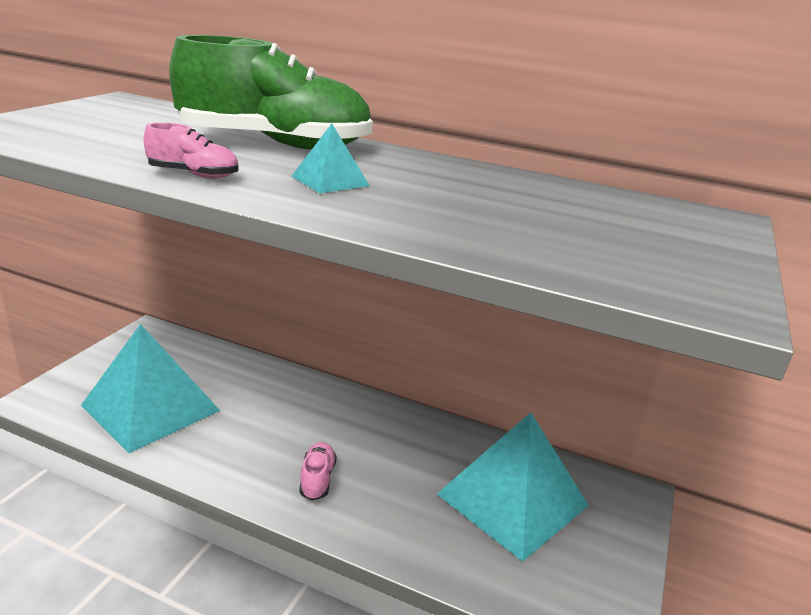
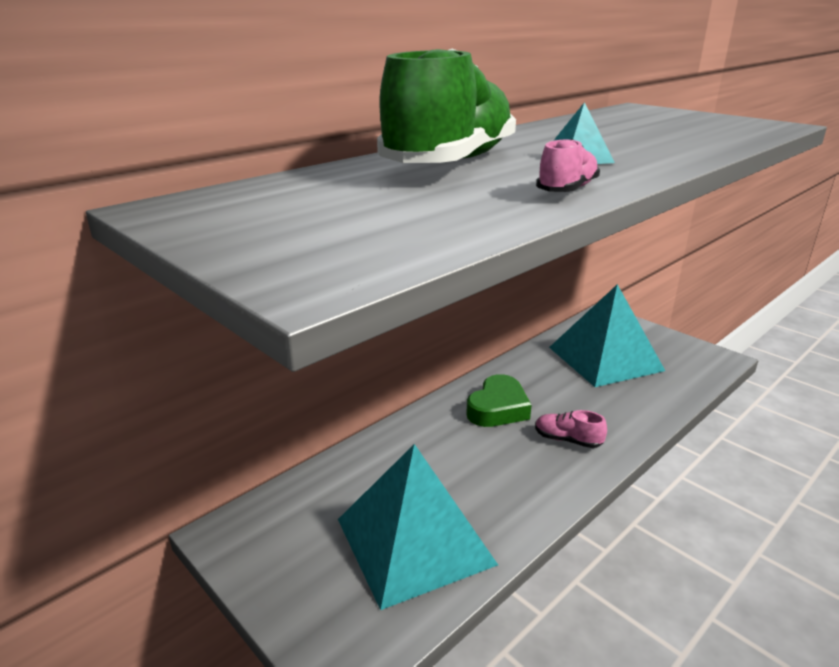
camera: 65 degrees left, 0 degrees up
(352, 426) = (498, 408): none -> green heart

